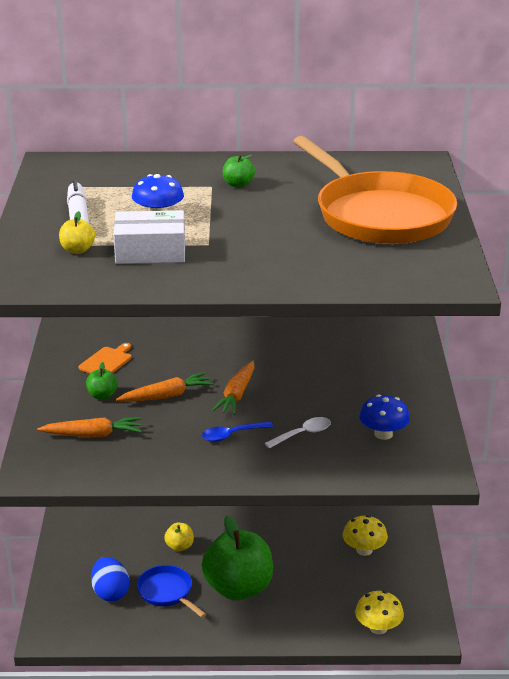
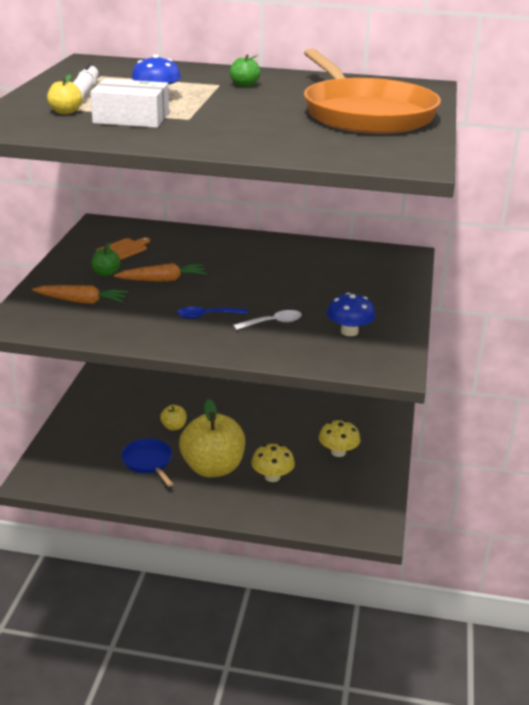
camera: 10 degrees right, 0 degrees up
(110, 593) = (99, 455): blue egg -> none
(237, 395) = (226, 286): orange carrot -> none
(238, 588) = (213, 468): green apple -> yellow apple
(378, 628) = (329, 520): yellow mushroom -> yellow mushroom (272, 477)

